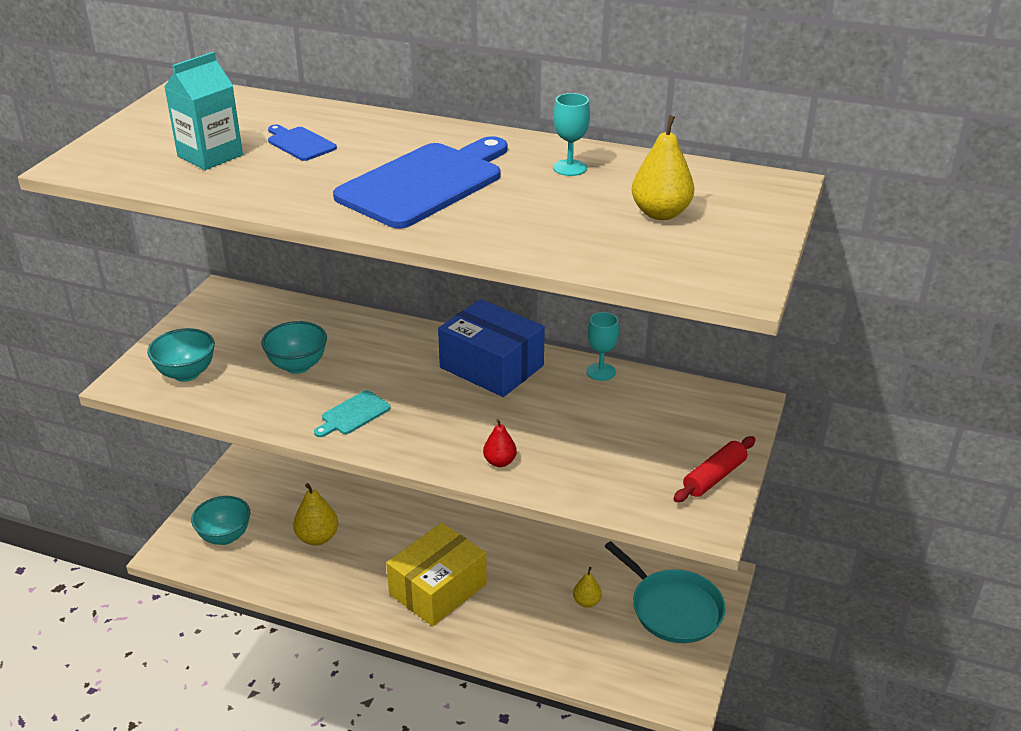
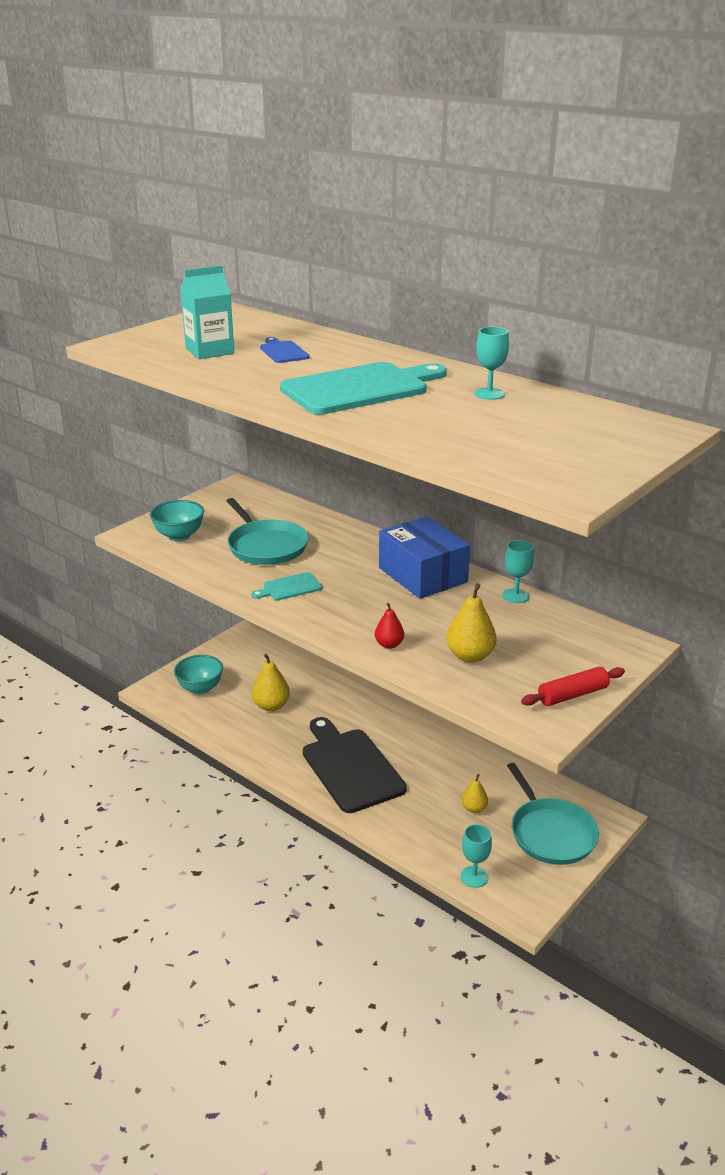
camera: 20 degrees right, 5 degrees down
(297, 366) = (266, 546): turquoise bowl -> turquoise pan
(425, 183) = (360, 388): blue cutting board -> turquoise cutting board
(438, 589) = (350, 767): yellow box -> black cutting board
(619, 679) = (474, 877): none -> turquoise goblet
(660, 213) = (543, 434): yellow pear -> yellow pear (470, 656)

